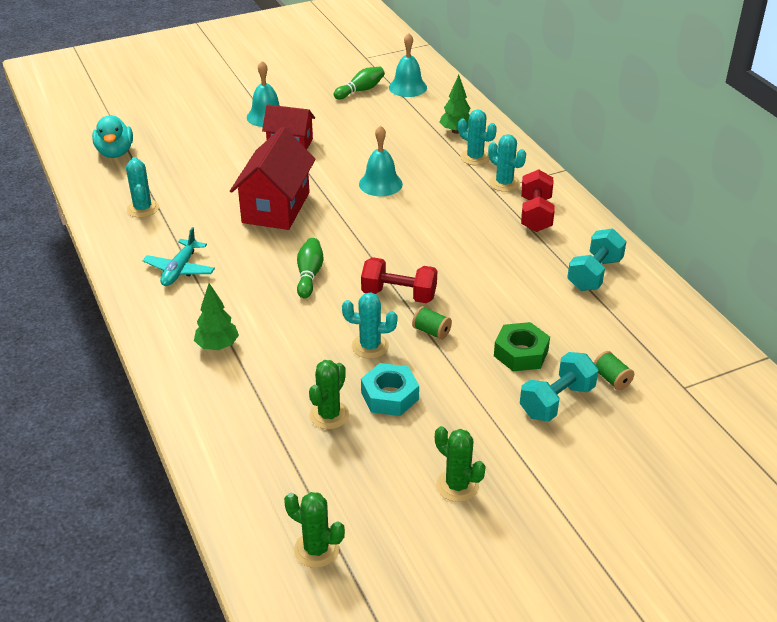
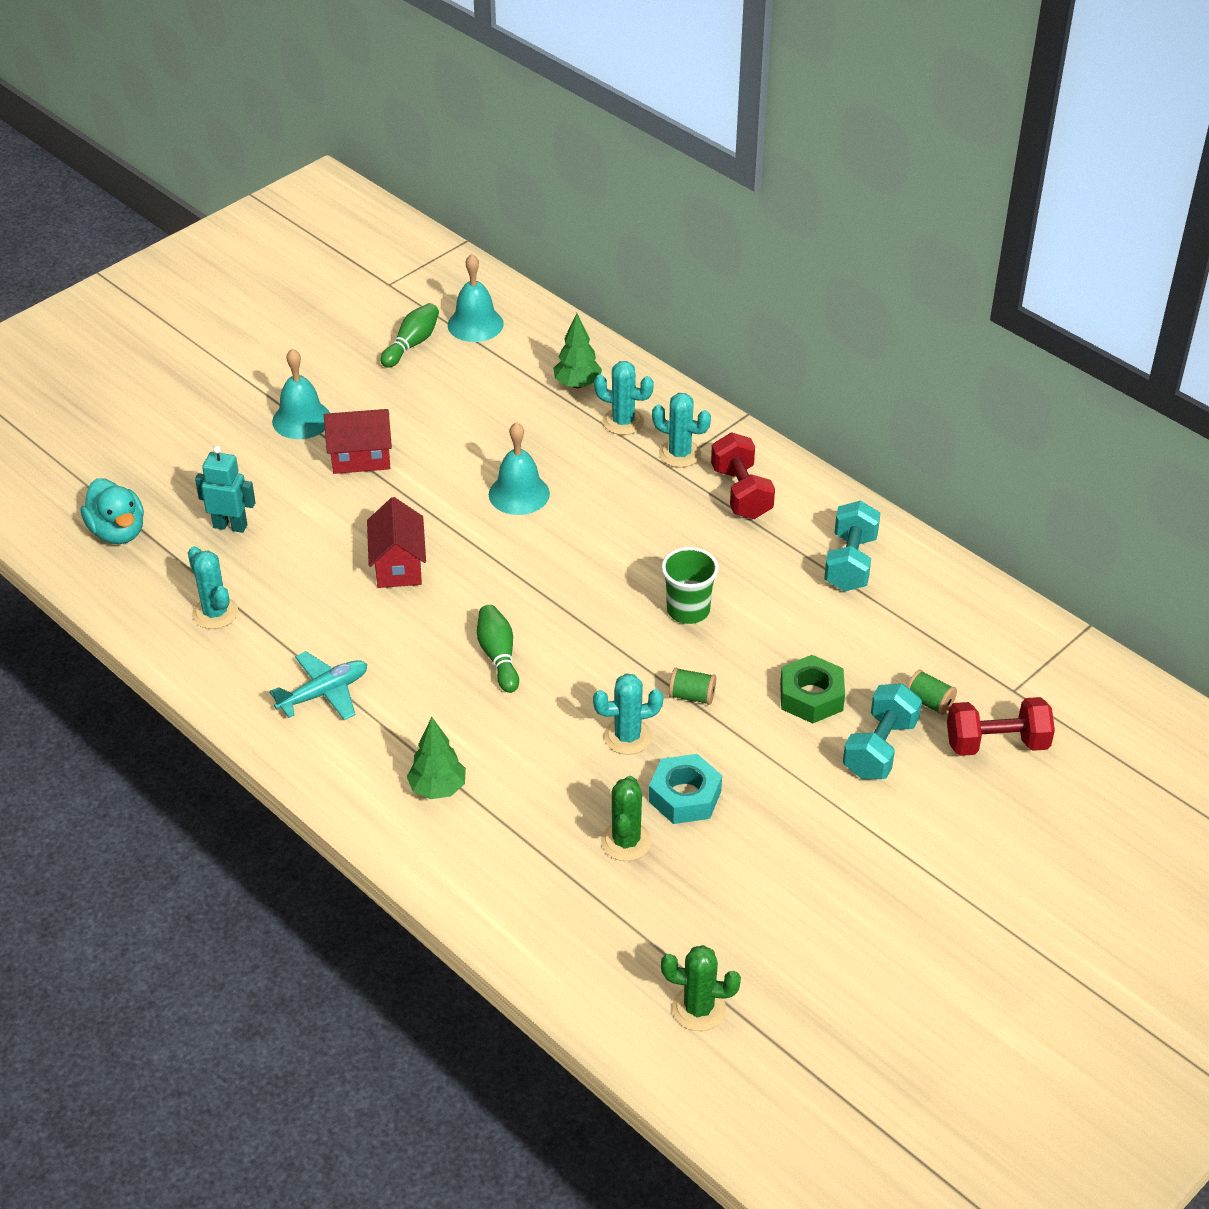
camera: 20 degrees left, 5 degrees up
(180, 270) = (323, 693): turquoise plane -> turquoise plane turned 120 degrees counterclockwise
(185, 163) = (230, 526): none -> turquoise robot
(276, 207) = (398, 565): red house -> red house, size x0.63
(399, 295) = (627, 655): red dumbbell -> red dumbbell (996, 743)
(457, 485) = (817, 886): green cactus -> none
(458, 277) = (688, 610): none -> green cup

